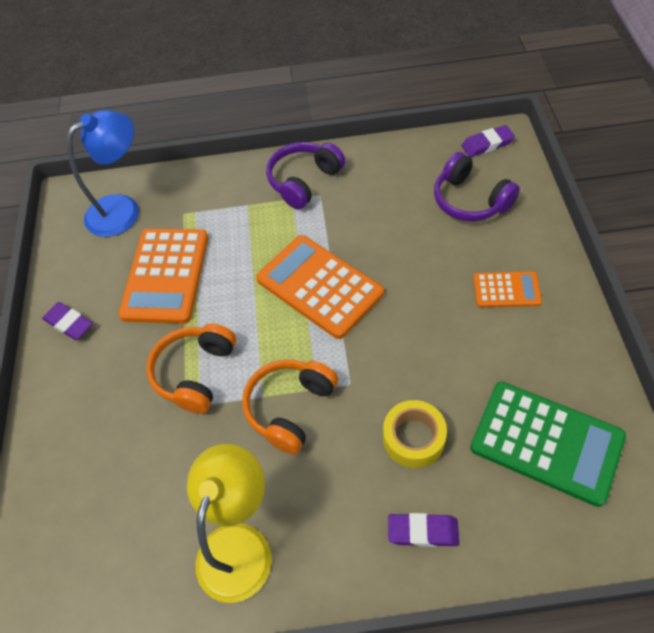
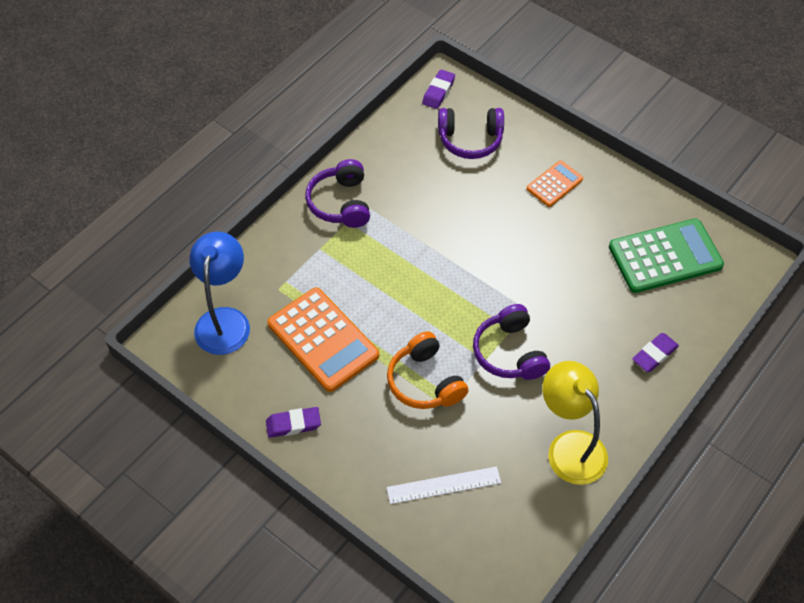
camera: 50 degrees left, 0 degrees up
(103, 475) = (443, 485): none -> white ruler
(290, 408) = (509, 352): orange headphones -> purple headphones
(319, 286) = (439, 266): orange calculator -> none
(413, 438) = (597, 311): yellow tape -> none

